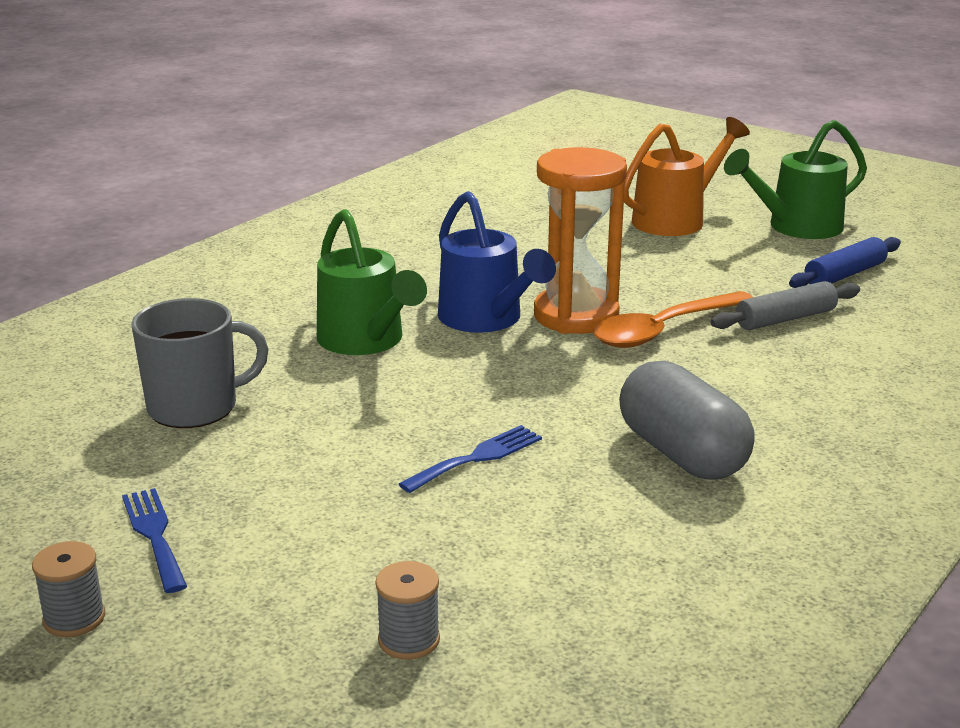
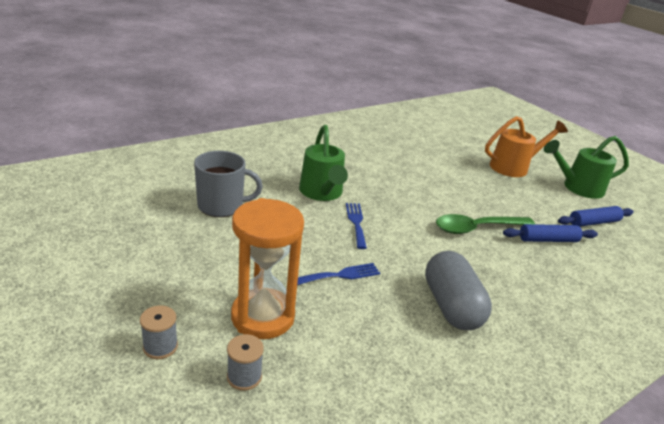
camera: 15 degrees right, 5 degrees up
(74, 618) = (94, 306): grey spool -> grey spool (160, 346)
(154, 535) = (160, 270): blue fork -> blue fork (356, 223)
(486, 320) = (387, 197): blue watering can -> none
(576, 316) = (434, 207): orange hourglass -> orange hourglass (263, 316)
(664, 330) = (477, 228): orange spoon -> green spoon
(785, 319) = (548, 240): grey rolling pin -> blue rolling pin

